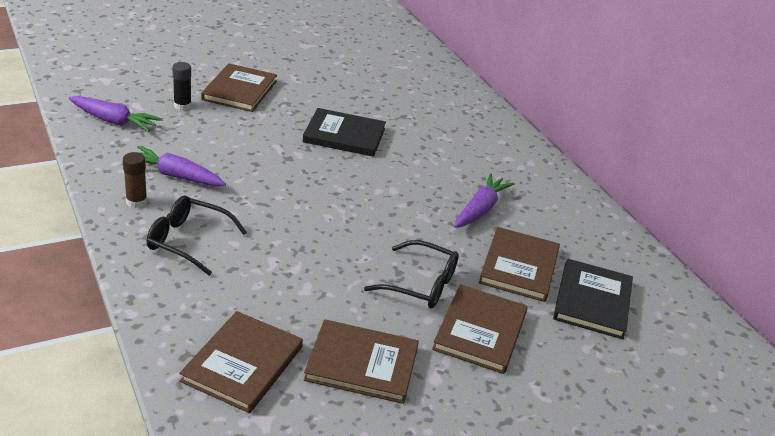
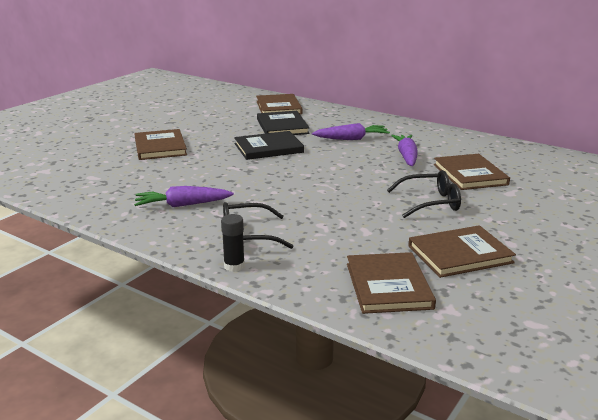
camera: 25 degrees left, 10 degrees down
(114, 121) = (87, 191): purple carrot -> purple carrot (351, 139)
(136, 201) = (174, 228): brown glue stick -> none
(182, 106) = (129, 167): black glue stick -> black glue stick (234, 266)
(480, 331) = (498, 211): brown book -> brown book (278, 107)
(592, 301) = (531, 175): black book -> black book (282, 126)

